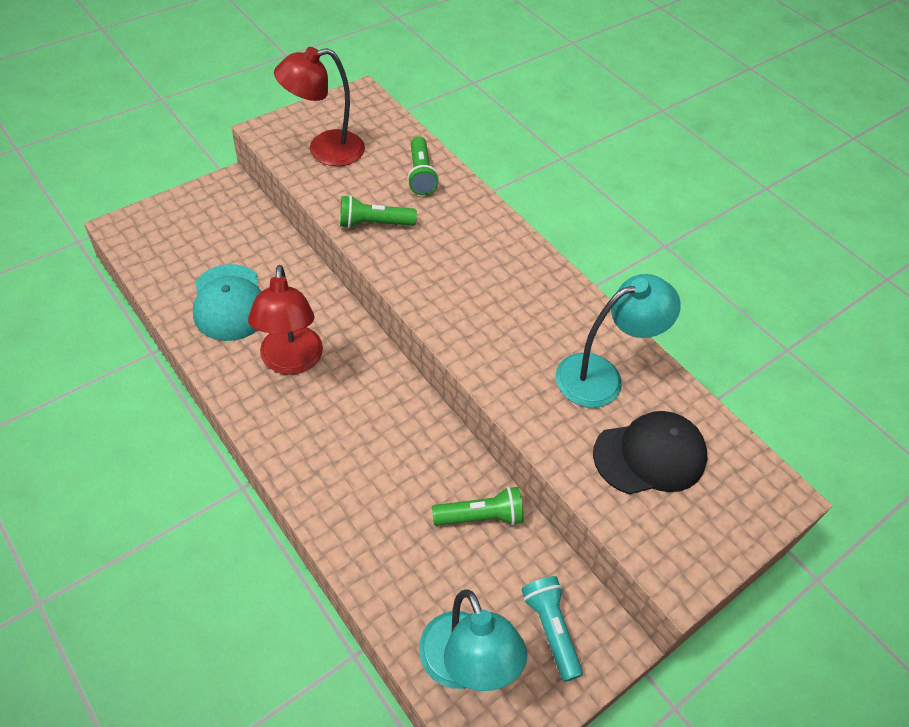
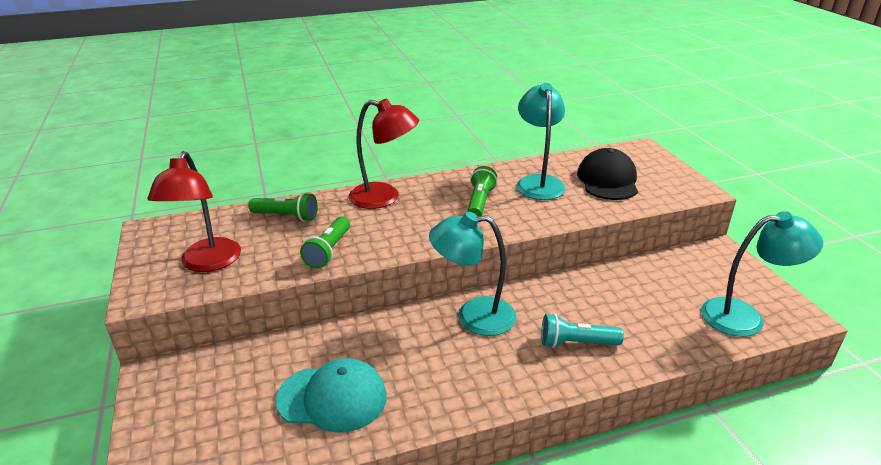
camera: 65 degrees left, 20 degrees down
(291, 361) = (432, 363): red lamp -> red lamp (384, 197)
(369, 380) = (473, 316): none -> turquoise lamp
(480, 516) = (620, 283): green flashlight -> green flashlight (480, 202)
(550, 629) = (712, 272): turquoise flashlight -> turquoise flashlight (576, 343)

